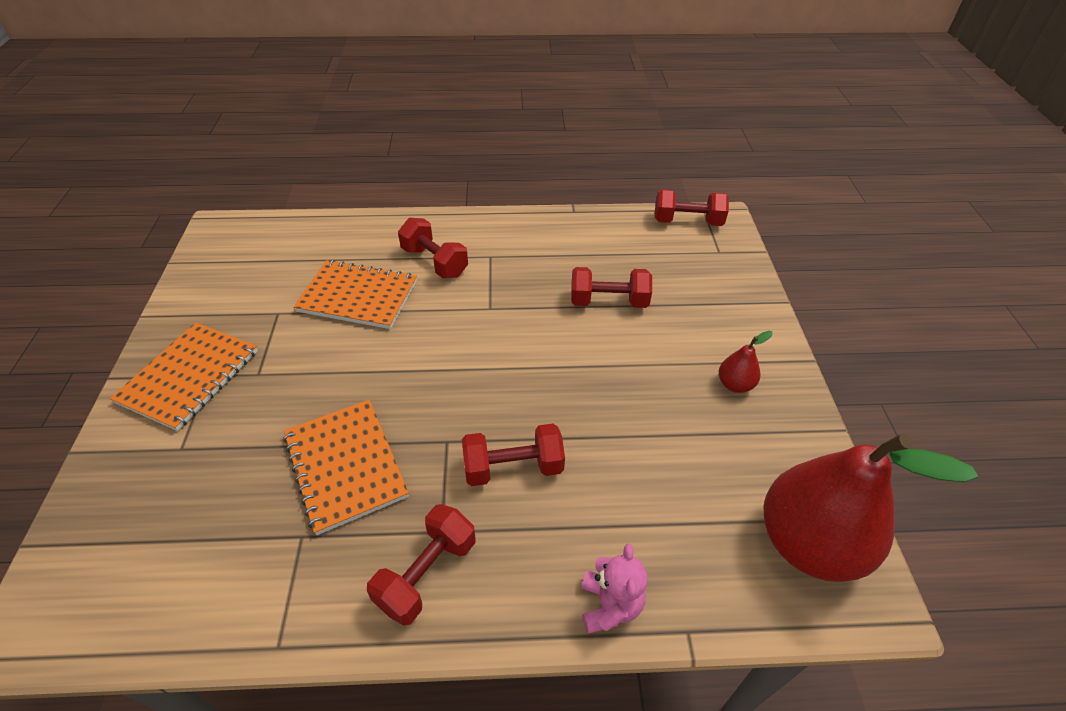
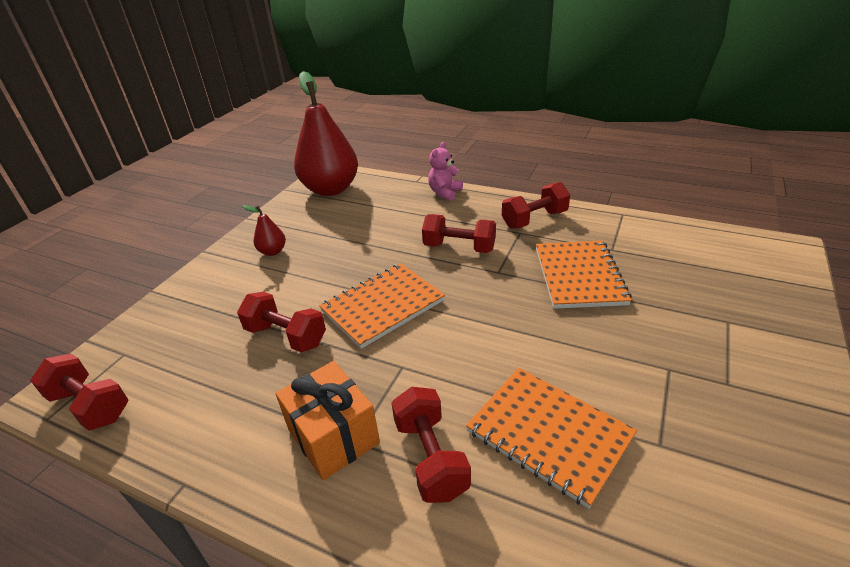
camera: 150 degrees left, 10 degrees down
(189, 377) = (751, 388): orange notebook -> orange notebook (382, 306)
(506, 254) = (333, 436): none -> orange gift

